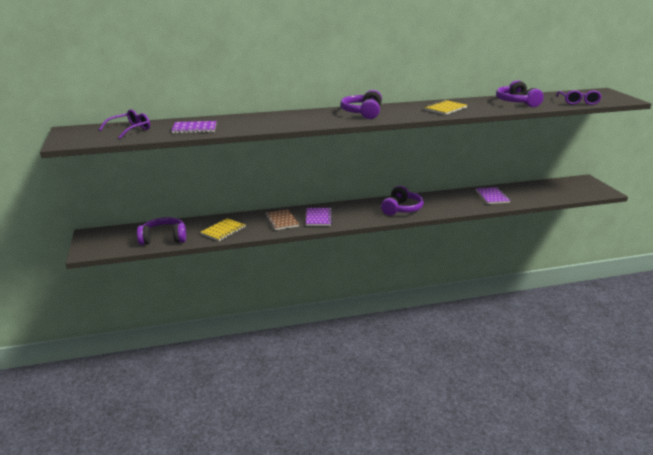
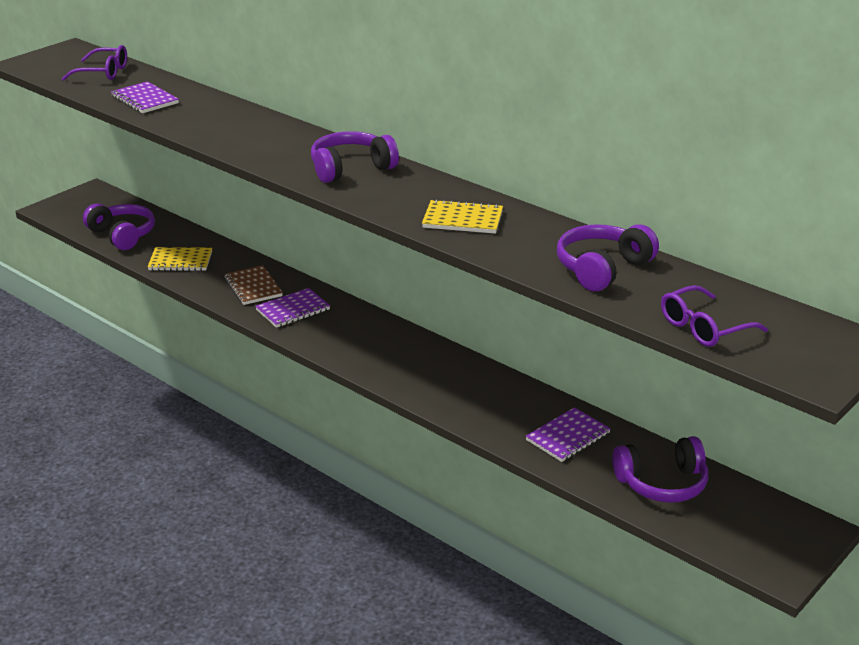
camera: 55 degrees right, 5 degrees up
(281, 221) = (253, 287): brown notebook -> brown notebook turned 60 degrees counterclockwise
(401, 209) = (404, 365): purple headphones -> purple headphones (662, 483)

